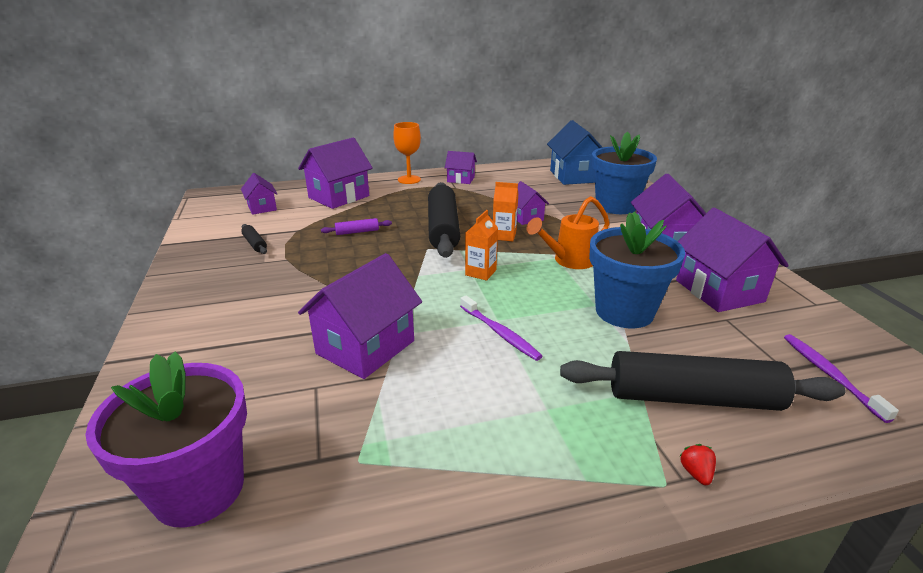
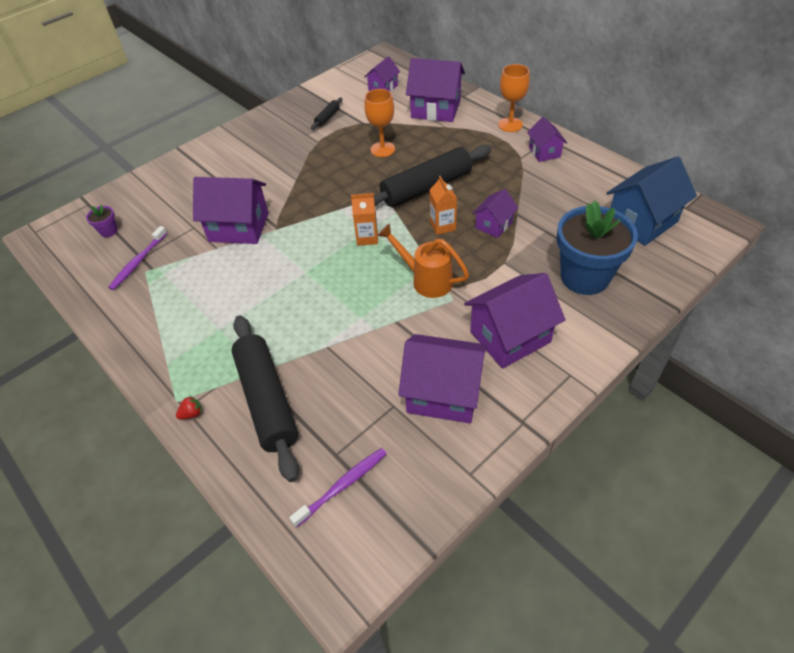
camera: 65 degrees right, 20 degrees up
(199, 489) = (109, 231): purple flower pot -> purple flower pot, size x0.41
(357, 232) = (382, 149): purple rolling pin -> orange goblet
(500, 333) = (289, 279): purple toothbrush -> purple toothbrush (138, 262)
(624, 312) = (362, 337): blue flower pot -> none
(719, 291) = (443, 393): purple house -> purple house turned 60 degrees clockwise

